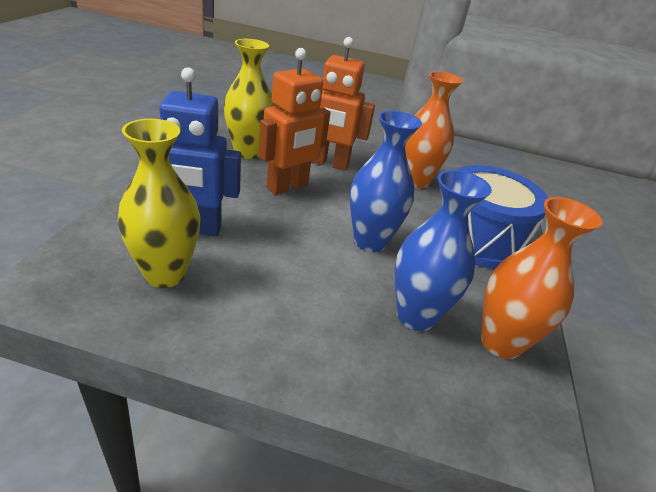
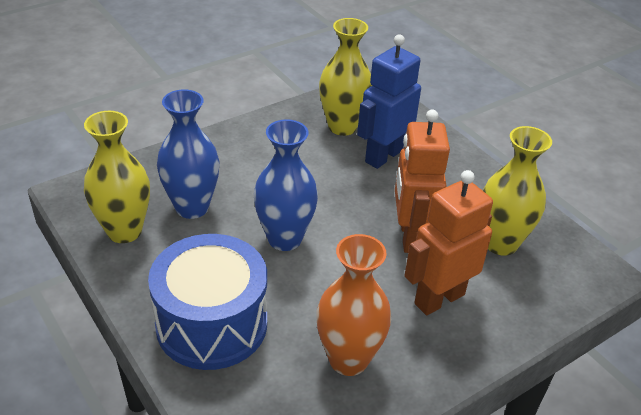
camera: 135 degrees right, 5 degrees up
(500, 343) = (124, 231): orange vase -> yellow vase

